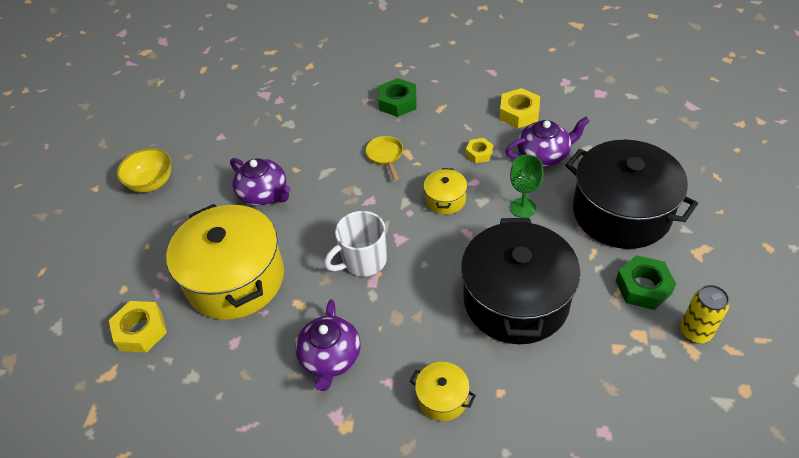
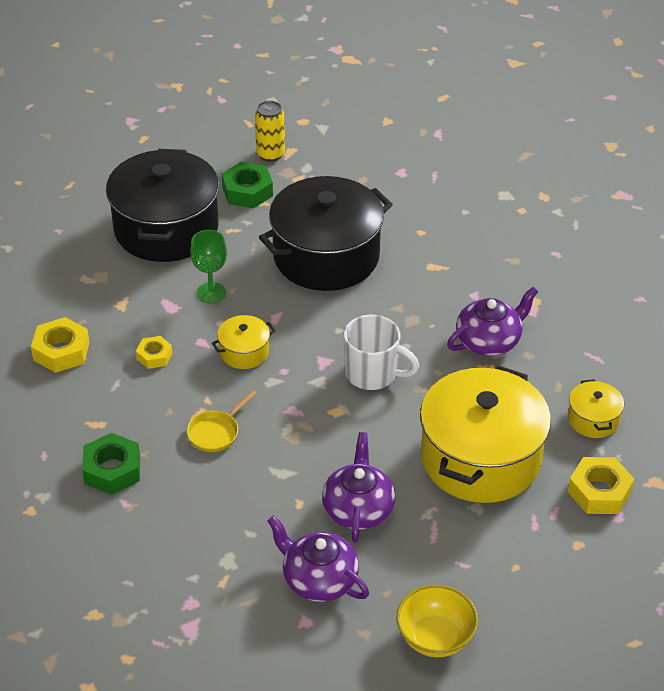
camera: 130 degrees left, 5 degrees down
(442, 398) = (457, 259): yellow pot -> yellow pot (593, 419)
(544, 155) = (120, 306): purple teapot -> purple teapot (318, 579)

